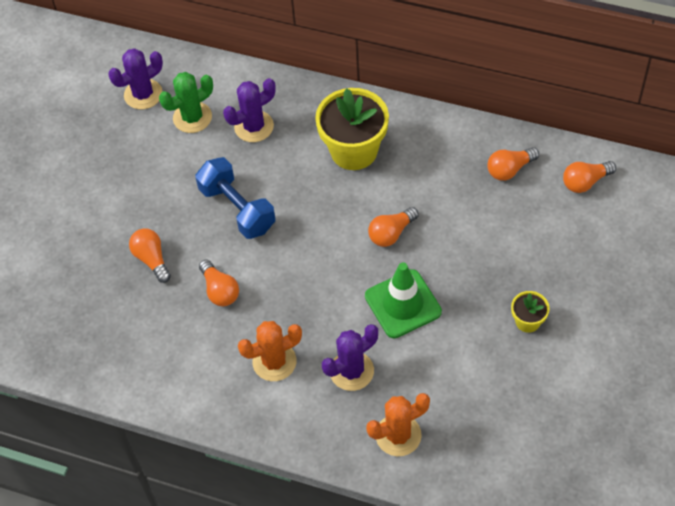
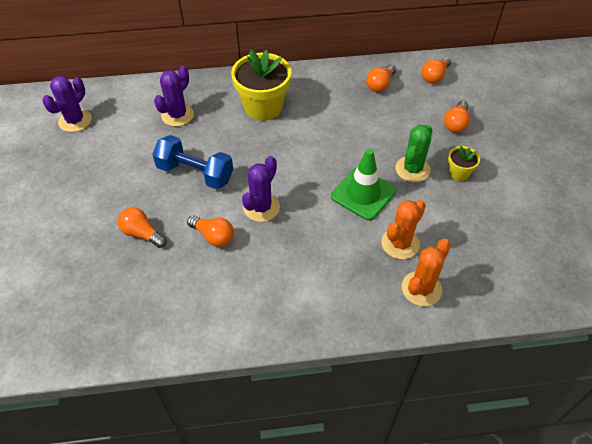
camera: 30 degrees left, 5 degrees down
(192, 117) = (124, 124): green cactus -> green cactus (412, 169)
(274, 362) = (289, 272): orange cactus -> orange cactus (400, 243)
(351, 371) = (355, 255): purple cactus -> purple cactus (261, 207)
(391, 233) = (324, 150): orange light bulb -> orange light bulb (456, 123)

